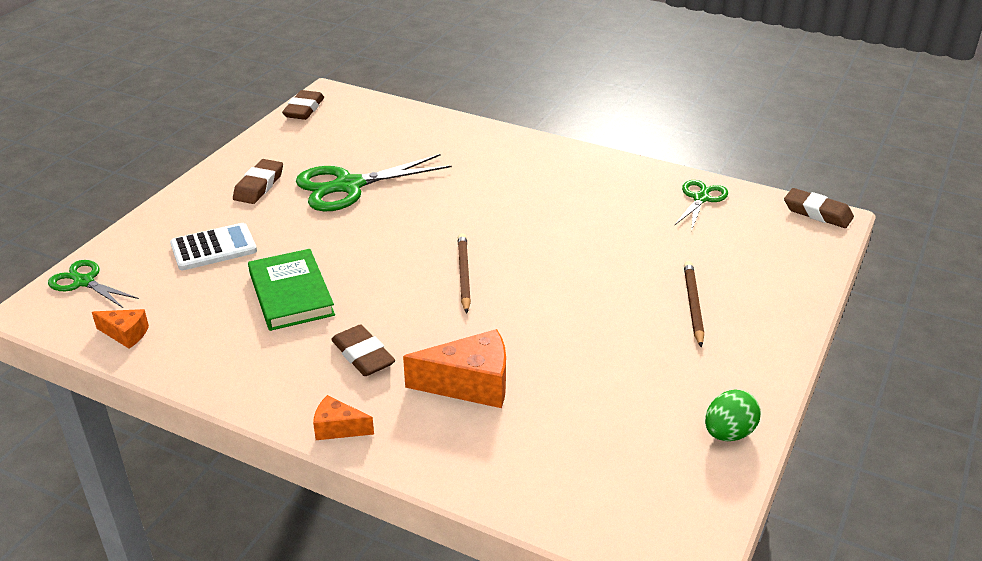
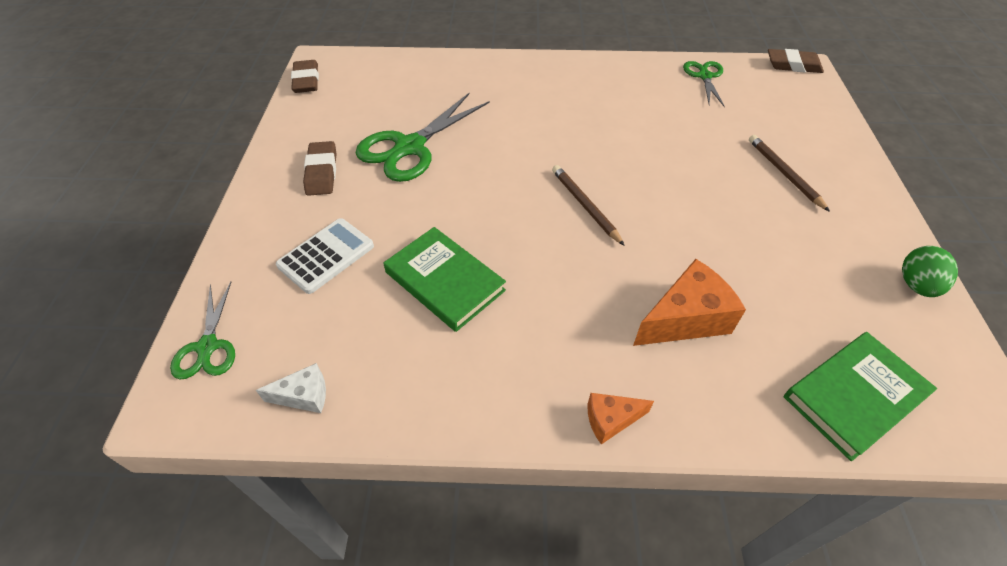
camera: 25 degrees left, 15 degrees up
(84, 282) = (208, 347): green scissors -> green scissors turned 105 degrees counterclockwise
(126, 334) = (304, 396): orange cheese -> white cheese
(363, 355) = (567, 325): brown eraser -> none
(566, 488) = (854, 396): none -> green book

